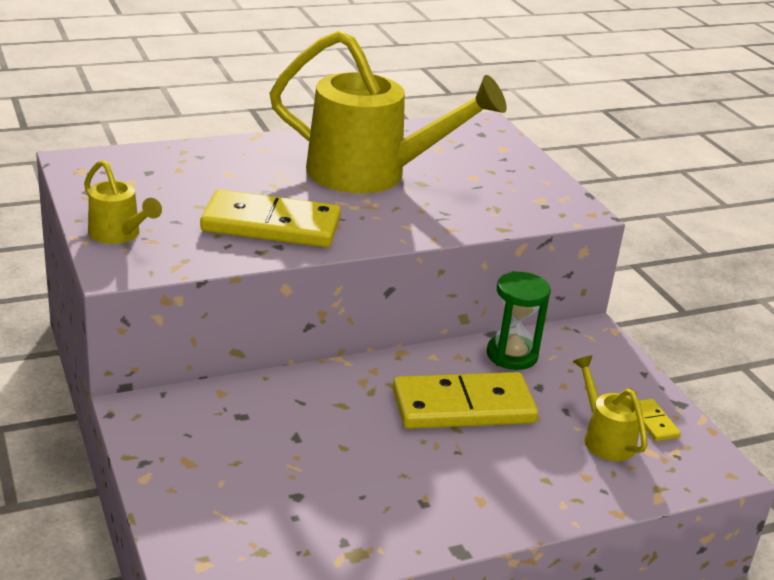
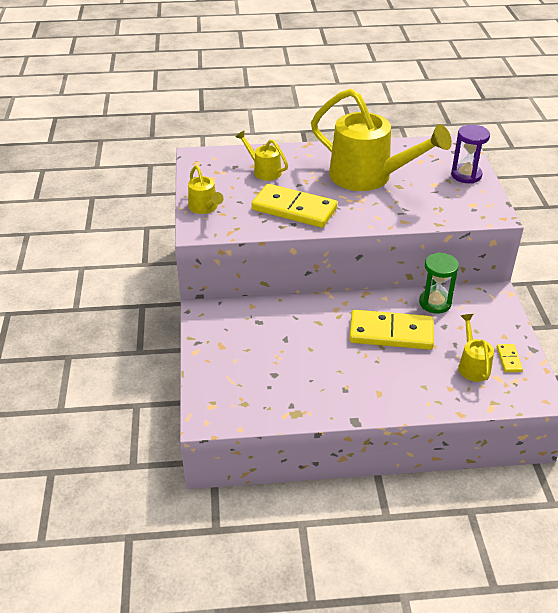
camera: 20 degrees right, 10 degrees up
(200, 175) = (264, 171): none -> yellow watering can
(513, 163) = (466, 175): none -> purple hourglass

